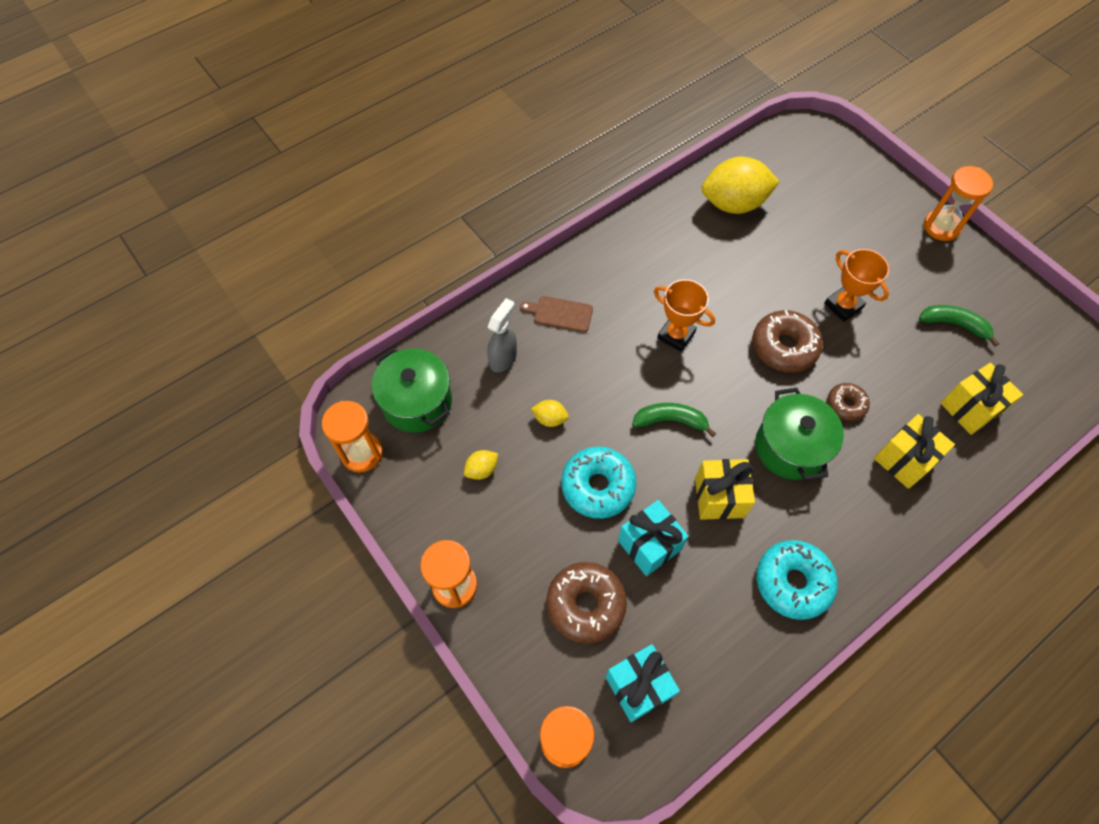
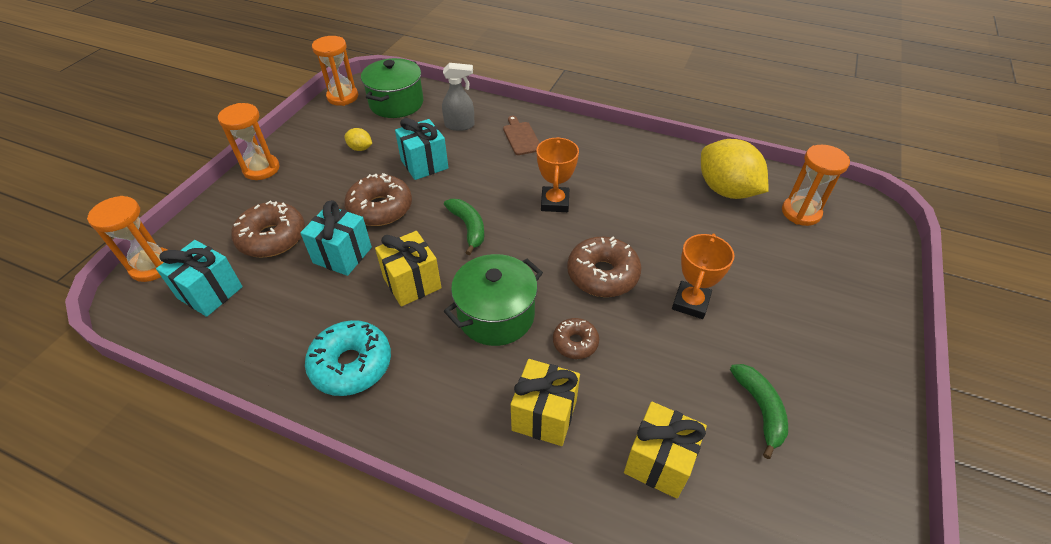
camera: 60 degrees right, 15 degrees down
(550, 419) = (424, 164): yellow lemon -> turquoise gift
(598, 486) = (380, 208): turquoise donut -> brown donut
(941, 227) = (881, 355): orange hourglass -> orange hourglass (801, 213)

